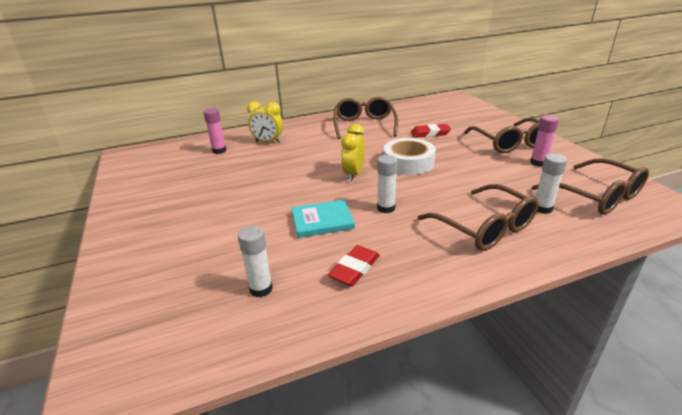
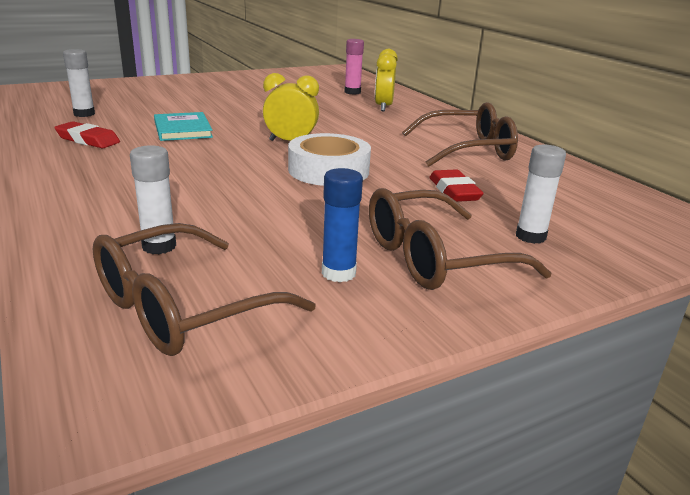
camera: 80 degrees right, 5 degrees down
(386, 208) = (198, 154): white glue stick -> white glue stick (530, 236)
(485, 228) = (126, 200): brown glasses -> none
(538, 163) = (338, 273): pink glue stick -> blue glue stick

